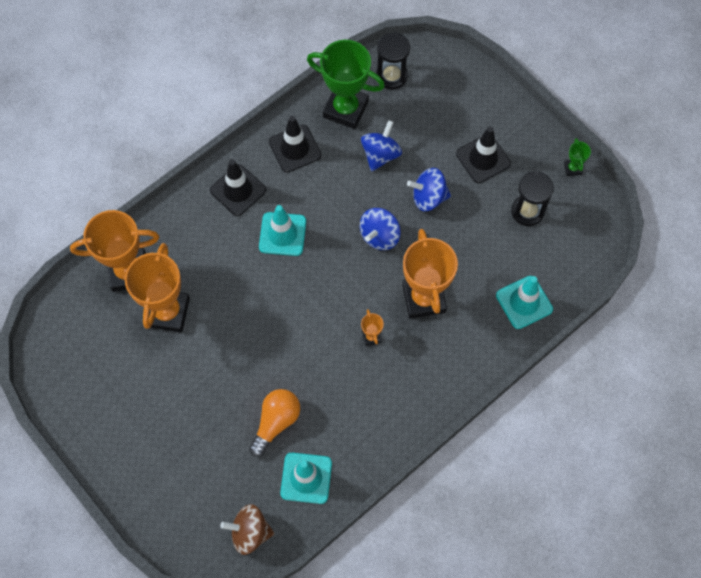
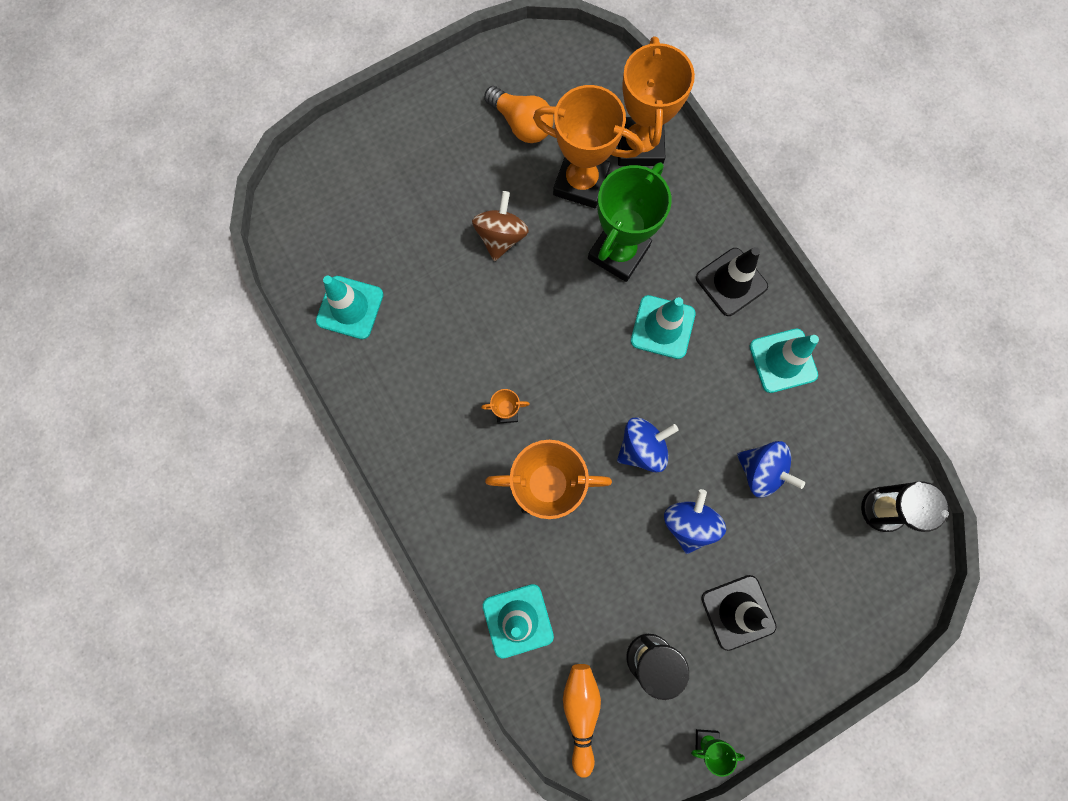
camera: 100 degrees right, 10 degrees up
(250, 532) = (304, 238): brown spinning top -> brown spinning top (501, 236)
(276, 422) = (422, 284): orange light bulb -> orange light bulb (521, 124)
(295, 148) = (783, 361): black traffic cone -> turquoise traffic cone
(345, 109) = (835, 436): green trophy -> green trophy (618, 252)
(379, 236) = (642, 448): blue spinning top -> blue spinning top turned 105 degrees clockwise
(574, 250) = (580, 711): none -> orange bowling pin

